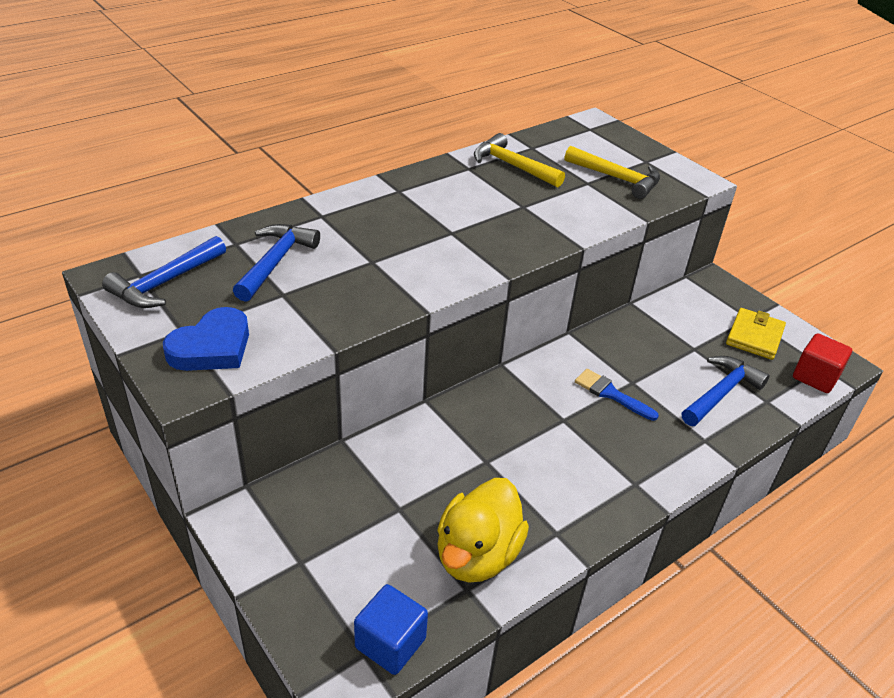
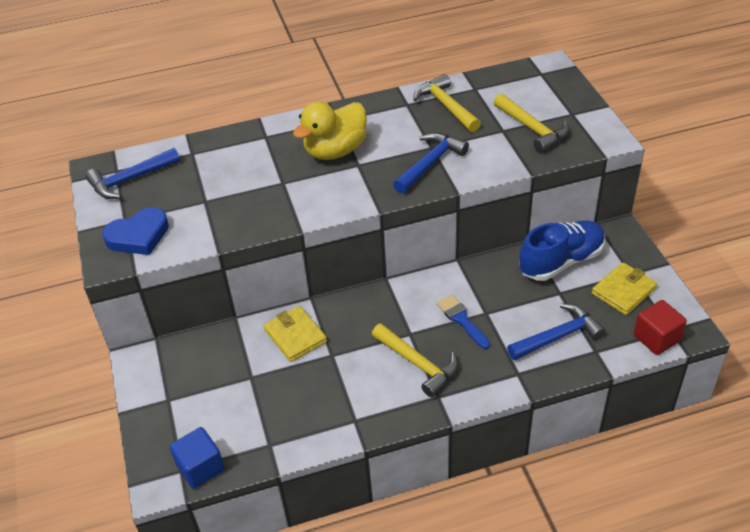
camera: 25 degrees right, 5 degrees up
(275, 262) = (212, 173): blue hammer -> blue hammer (430, 163)
(430, 448) = (295, 336): none -> yellow wallet
(477, 554) = (289, 422): yellow duck -> yellow duck (335, 151)
(592, 451) = (418, 364): none -> yellow hammer
(676, 317) = (561, 261): none -> blue shoe

